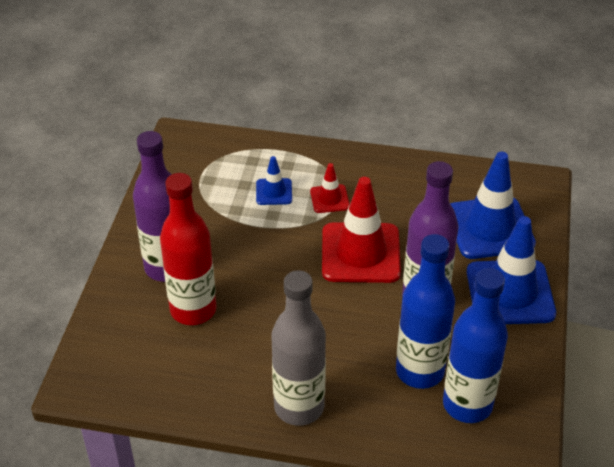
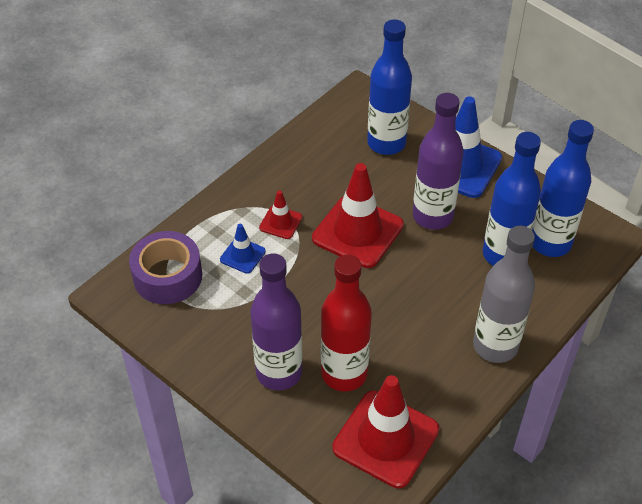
camera: 60 degrees left, 5 degrees up
(141, 366) = (385, 439): none -> red traffic cone
(218, 159) = (168, 276): none -> purple tape
(489, 228) = (386, 143): blue traffic cone -> blue bottle

